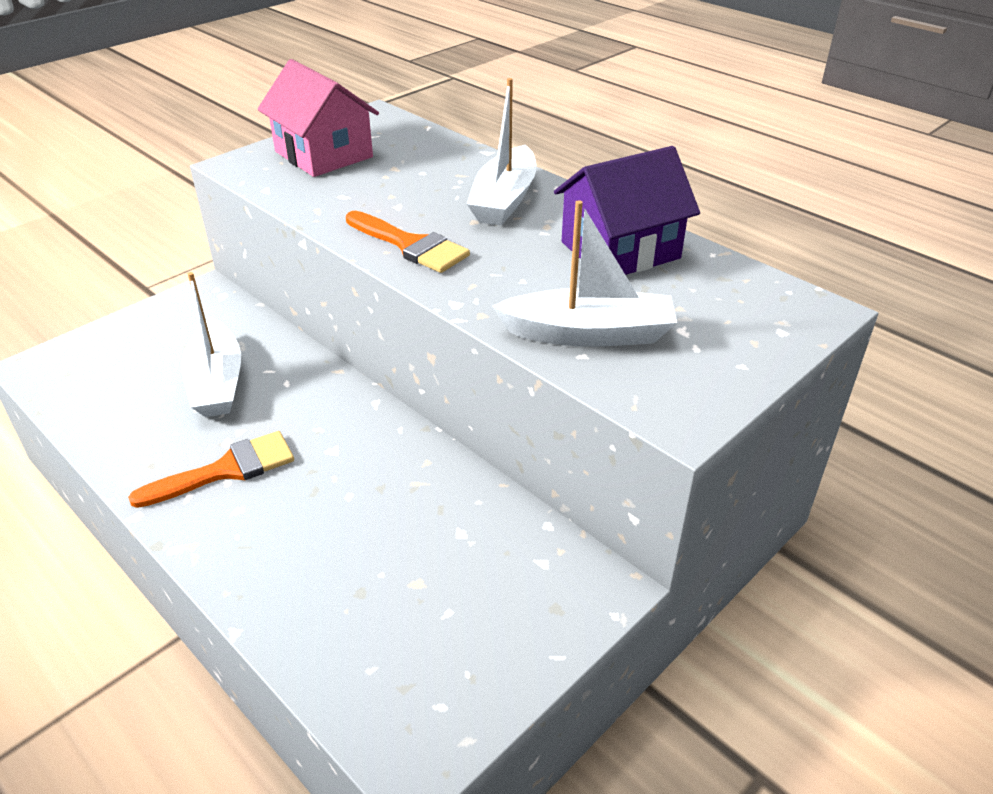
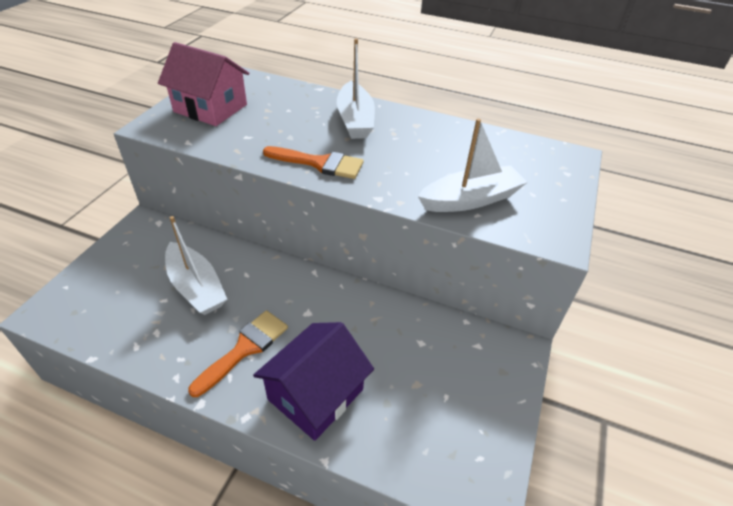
camera: 25 degrees left, 5 degrees up
(620, 250) = (447, 141): purple house -> purple house (315, 394)

